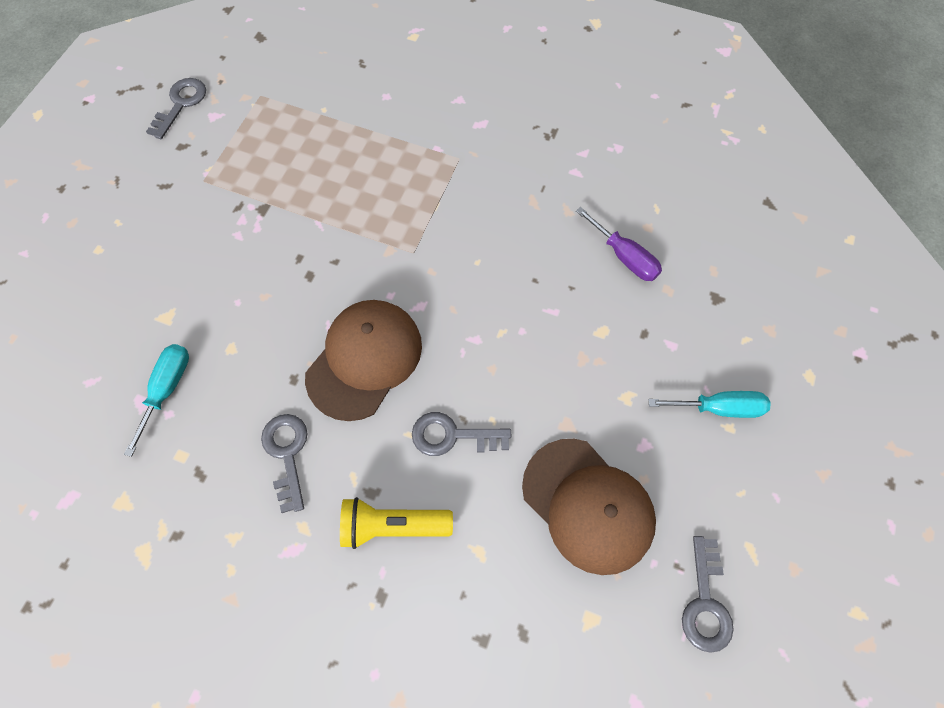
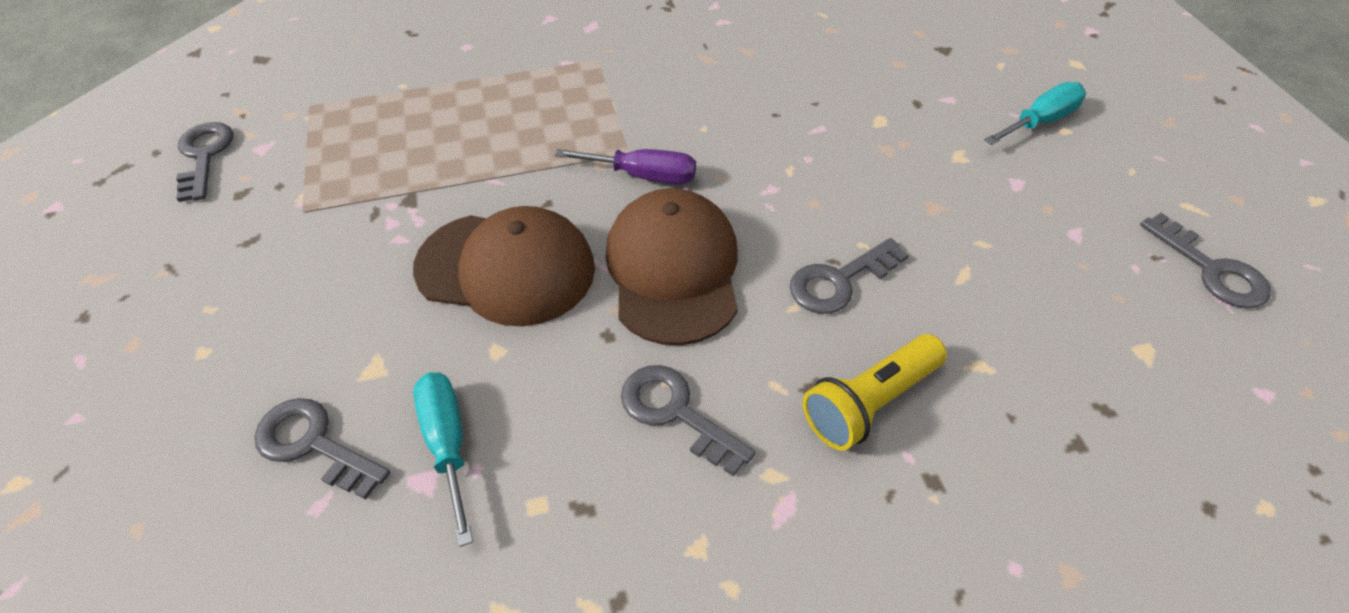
camera: 35 degrees left, 15 degrees down
(110, 344) = (313, 444): none -> grey key
(588, 505) = (1028, 258): brown cap -> brown cap (506, 268)
(624, 257) = (835, 58): purple screwdriver -> purple screwdriver (644, 176)

